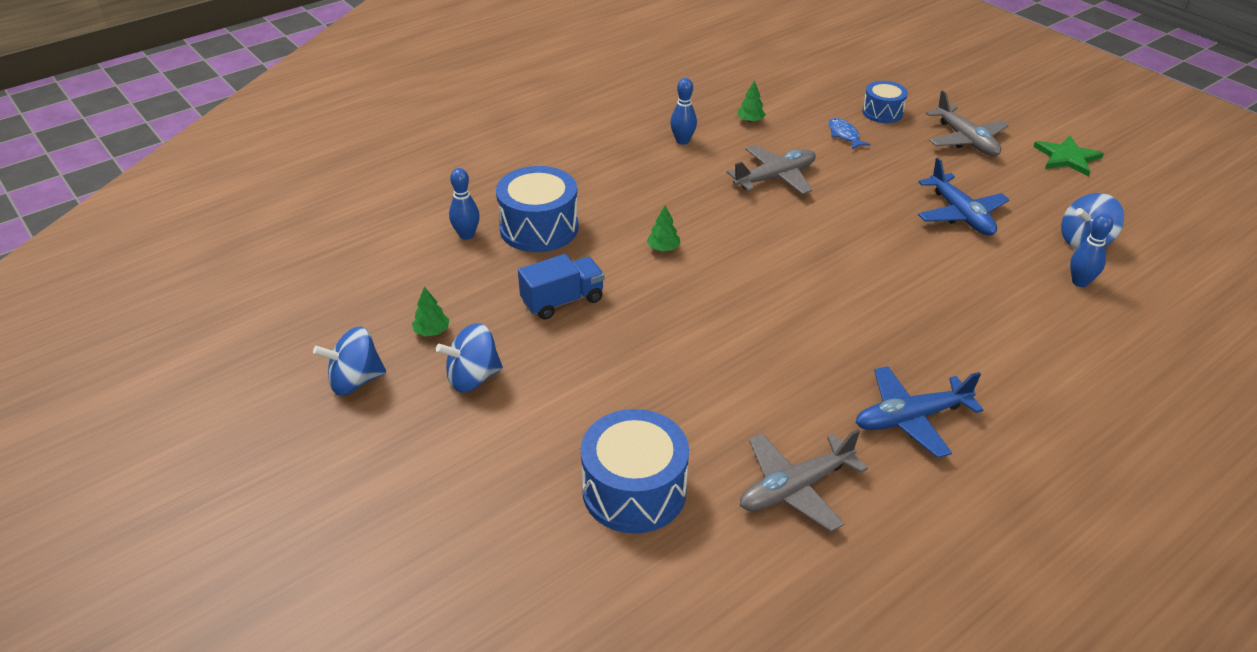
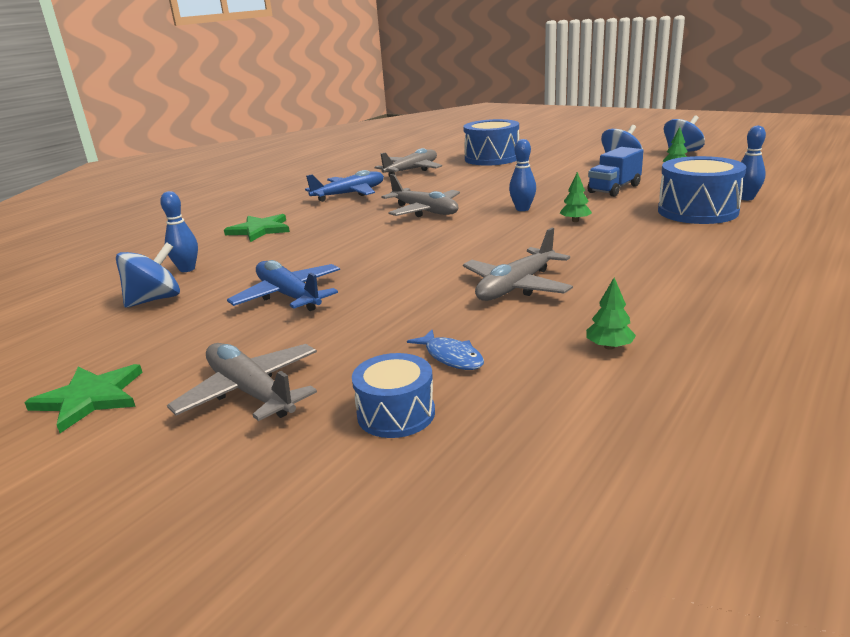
camera: 165 degrees right, 15 degrees down
(682, 141) = (670, 299): blue bowling pin -> blue bowling pin (522, 209)
(812, 323) = (425, 211): none -> grey plane
(1026, 345) = (260, 230): none -> green star

